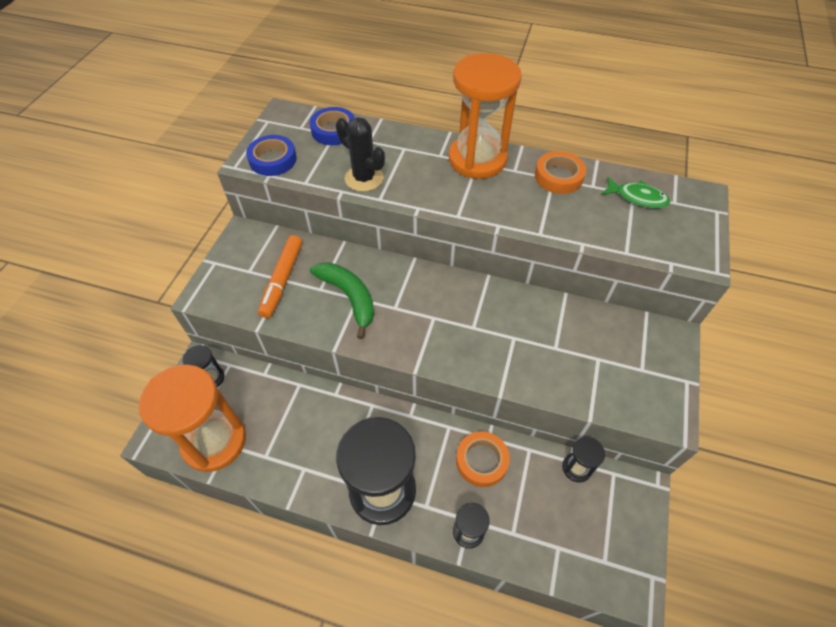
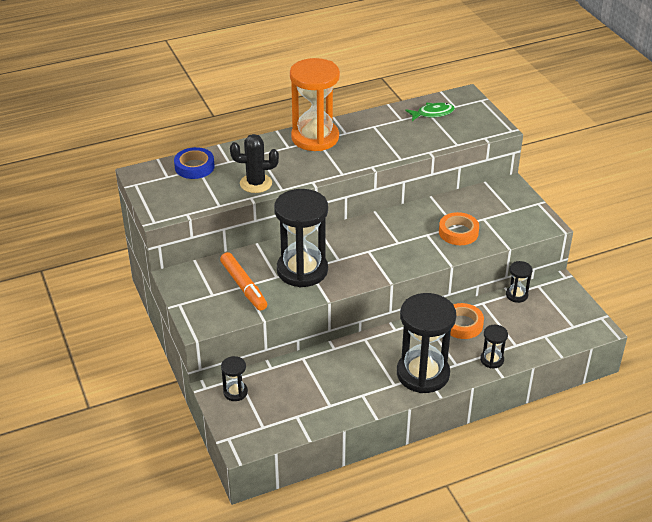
camera: 40 degrees left, 15 degrees down
(214, 441) = (285, 420): orange hourglass -> none
(273, 159) = (176, 204): blue tape -> none
(349, 297) = (302, 270): green banana -> black hourglass
(558, 177) = (376, 124): orange tape -> orange tape (458, 232)

